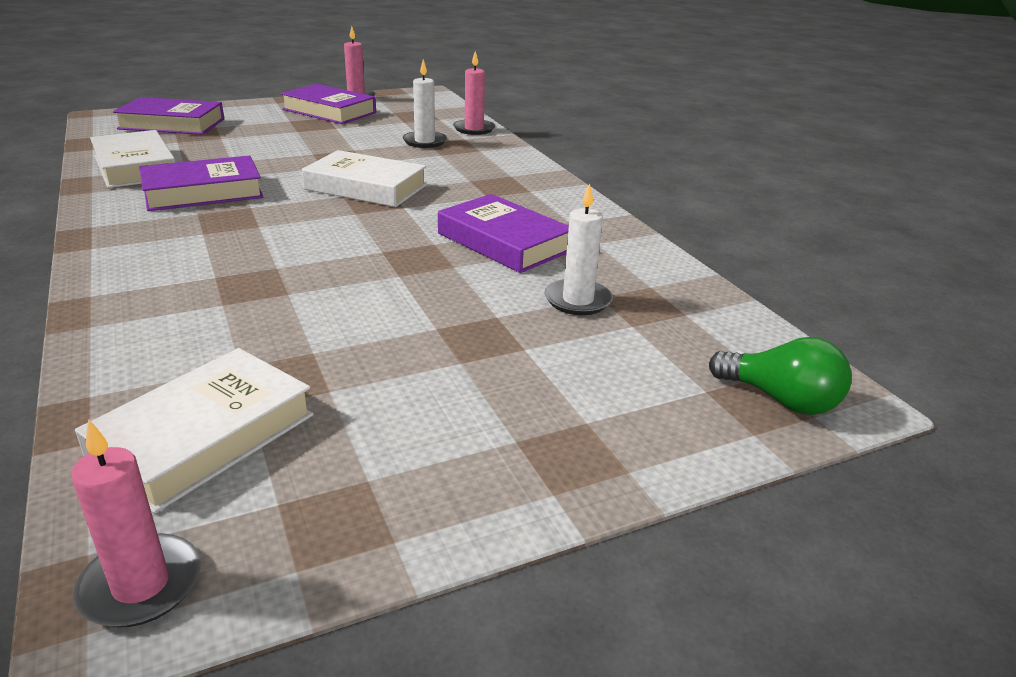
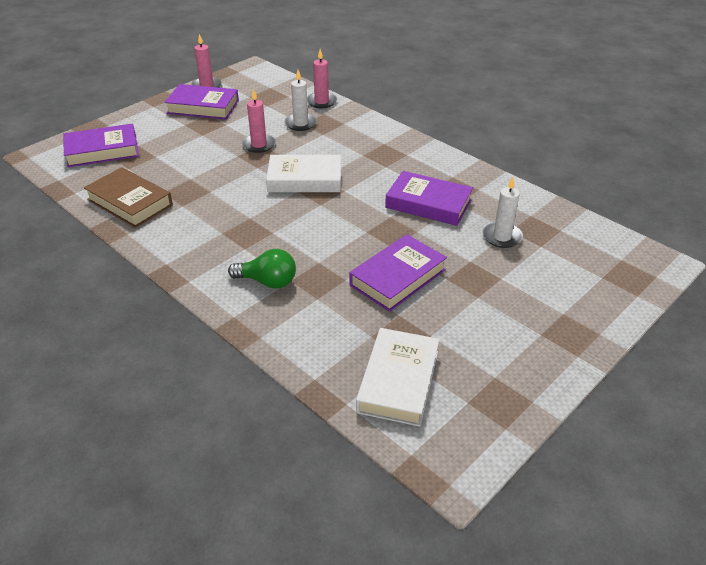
camera: 20 degrees left, 10 degrees up
(135, 167) = (130, 202): white book -> brown book
(141, 585) = (450, 458): pink candle -> pink candle (259, 145)
(203, 192) = (204, 213): purple book -> purple book (398, 277)
(781, 400) = (637, 272): green light bulb -> green light bulb (268, 282)

